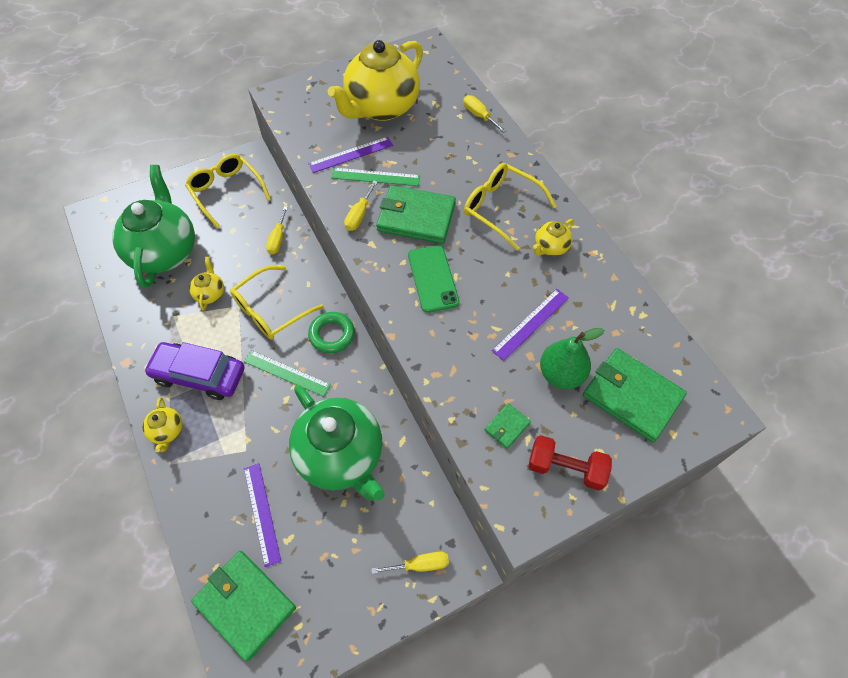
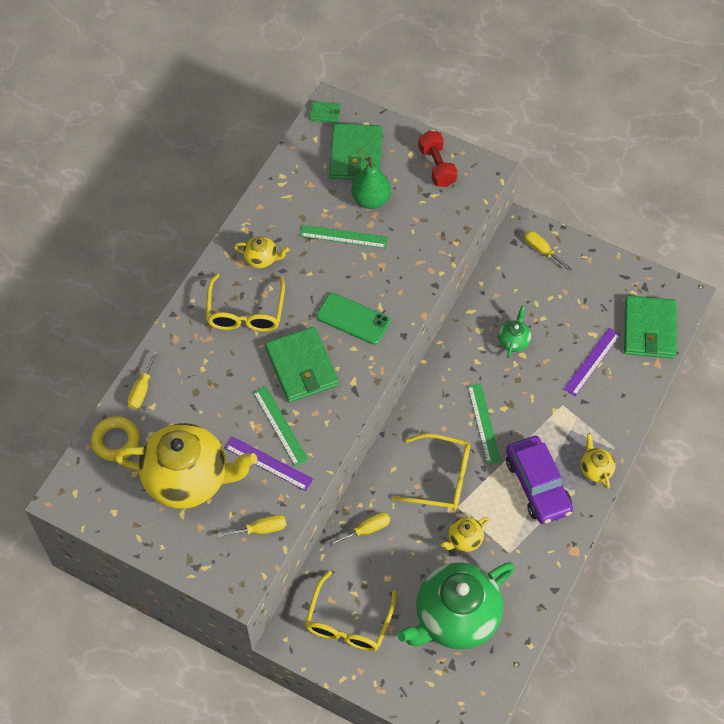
camera: 125 degrees left, 0 degrees up
(167, 431) = (595, 469): yellow teapot -> yellow teapot turned 60 degrees counterclockwise
(332, 334) = (426, 415): green ring -> none
(341, 456) = (514, 341): green teapot -> green teapot, size x0.43
(359, 215) = (331, 410): yellow screwdriver -> yellow screwdriver (261, 529)
(433, 278) = (353, 319): green phone -> green phone turned 75 degrees clockwise
(447, 85) = (116, 441): none -> yellow ring
(507, 427) = (435, 210): green wallet -> green wallet (325, 113)
(531, 324) = (343, 236): purple ruler -> green ruler

